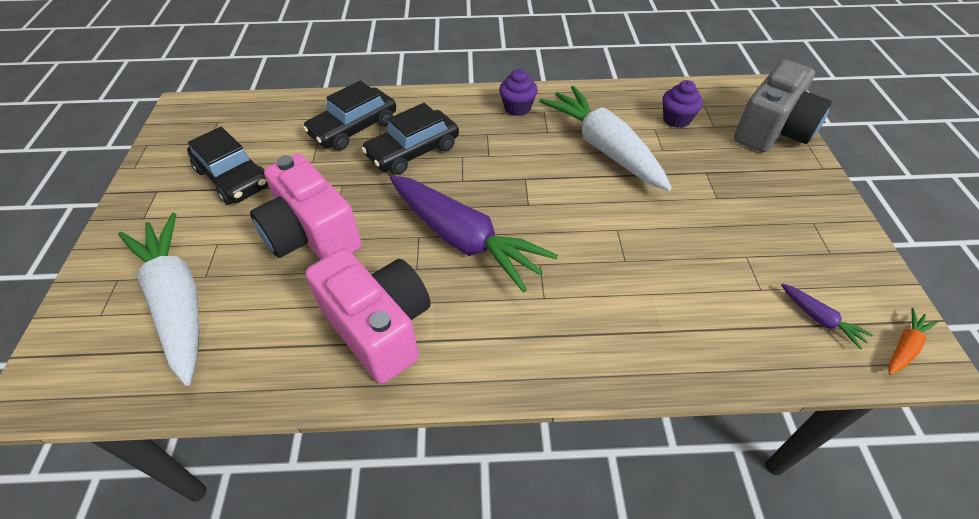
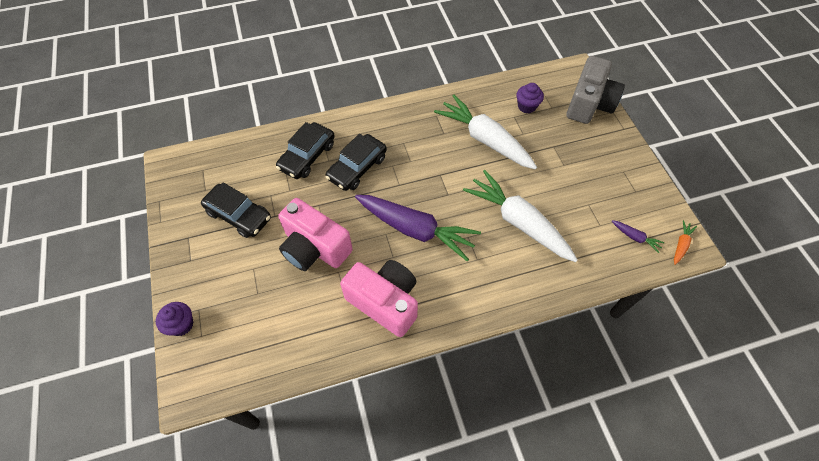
camera: 15 degrees left, 10 degrees up
(177, 302) = (248, 315): white carrot -> white carrot (518, 222)
(517, 108) = (417, 116): purple cupcake -> purple cupcake (181, 324)

